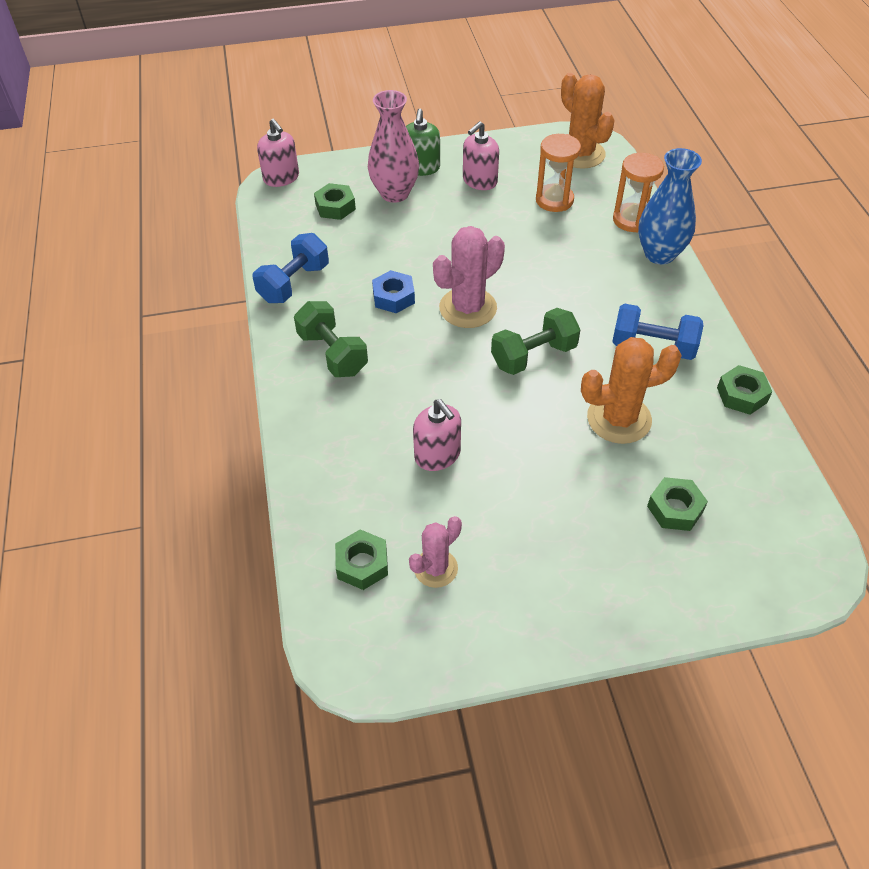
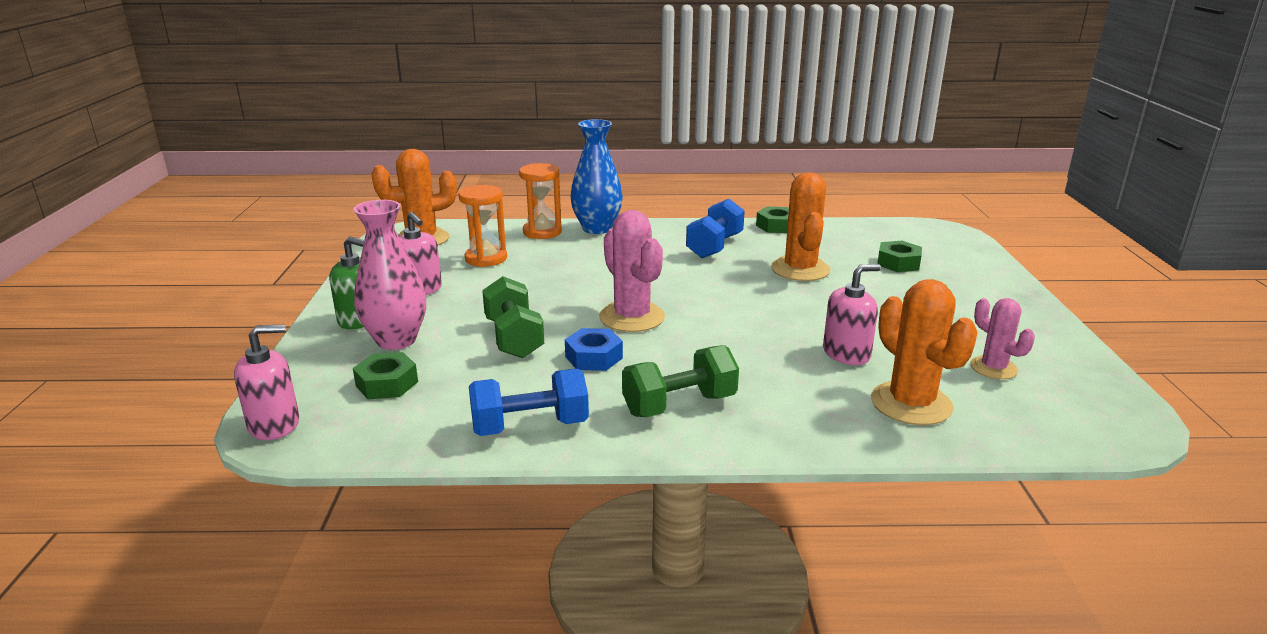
camera: 80 degrees left, 25 degrees down
(294, 283) = (530, 426): blue dumbbell -> blue dumbbell turned 60 degrees counterclockwise
(358, 497) = (911, 404): none -> orange cactus
(362, 564) = (1002, 408): green nut -> none
(533, 356) = (713, 294): green dumbbell -> green dumbbell (514, 338)

